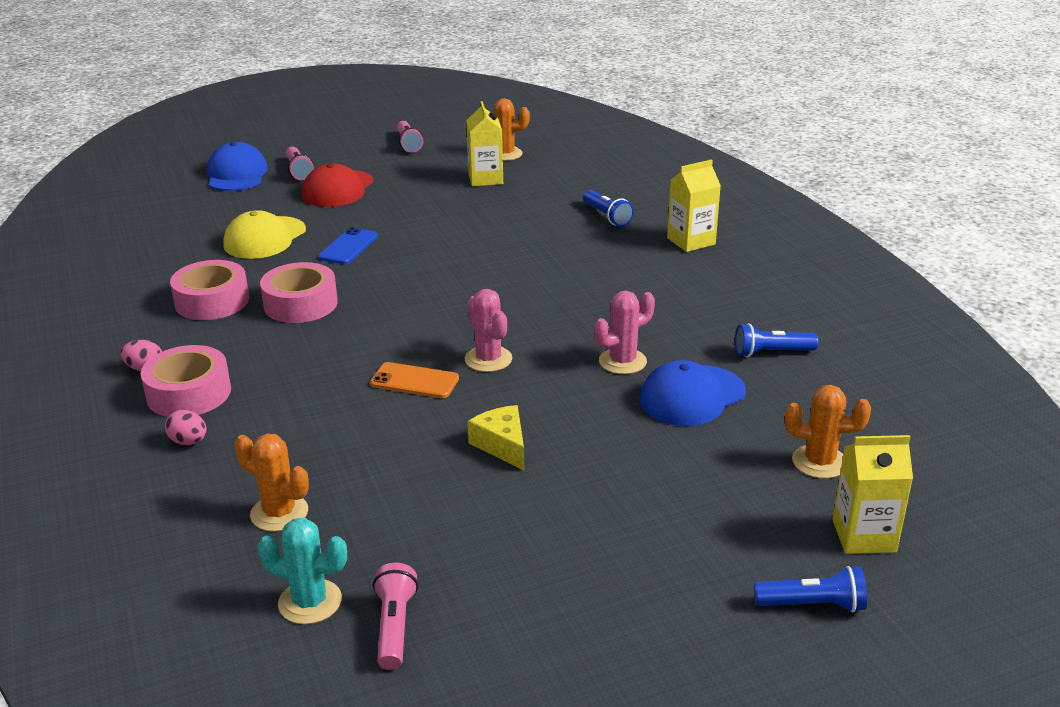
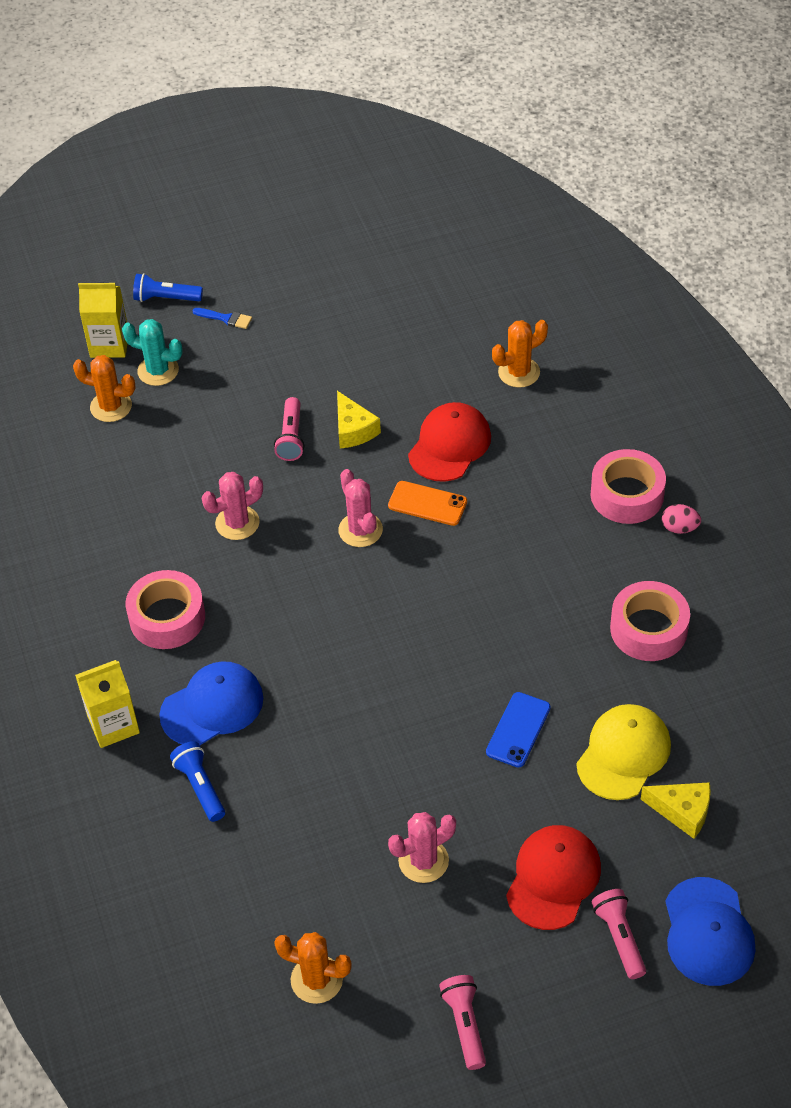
camera: 175 degrees left, 20 degrees up
(189, 442) = (608, 440): pink egg -> none
(230, 215) = (682, 811): none -> yellow cheese
(279, 513) = (519, 372): orange cactus -> orange cactus turned 60 degrees counterclockwise
(300, 304) = (553, 621): pink tape -> pink tape (167, 617)
(310, 602) = (484, 307): turquoise cactus -> turquoise cactus (158, 371)
(384, 433) = (449, 445): none -> red cap
(395, 626) = (428, 291): pink flashlight -> pink flashlight (291, 437)
(431, 193) = (423, 861): none -> pink cactus
(485, 179) = (349, 899): yellow carton -> none
(692, 396) = (187, 478): blue cap -> blue cap (212, 706)
(707, 576) = (226, 318): none -> blue brush
(771, 353) = (98, 530): blue flashlight -> none

